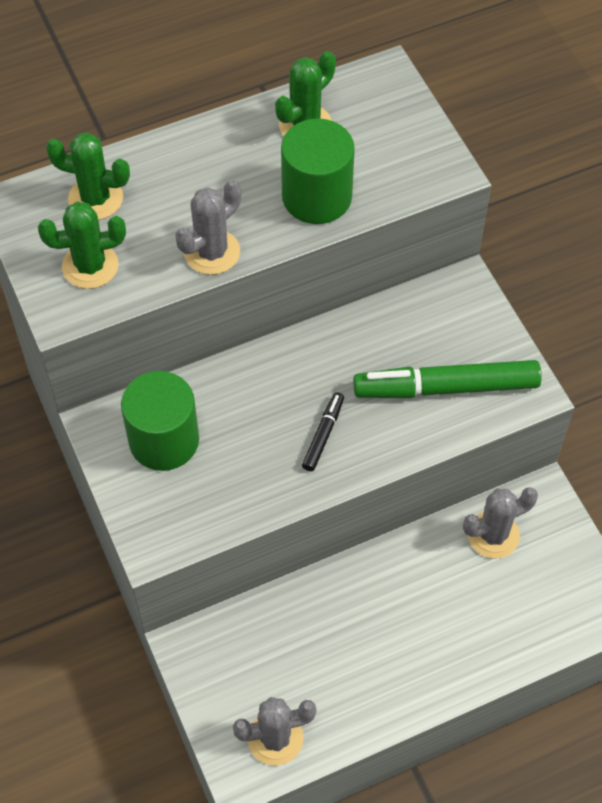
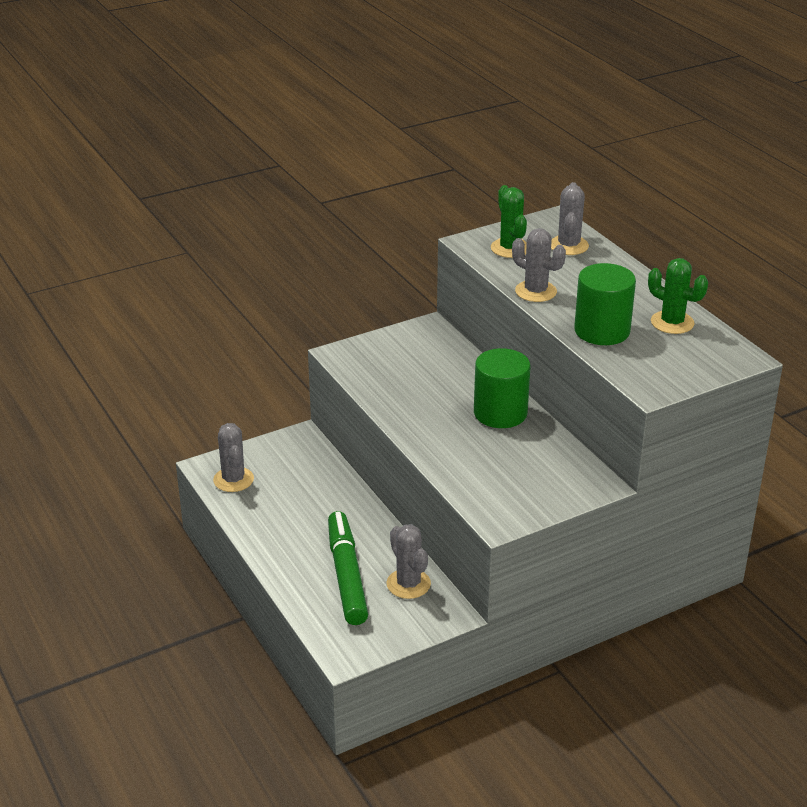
camera: 85 degrees right, 25 degrees down
(95, 198) = (568, 246): green cactus -> grey cactus
(164, 440) = (422, 352): green cylinder -> green cylinder (500, 413)
(323, 435) = (438, 419): black marker -> none
(446, 387) = (494, 476): green marker -> green marker (347, 575)

